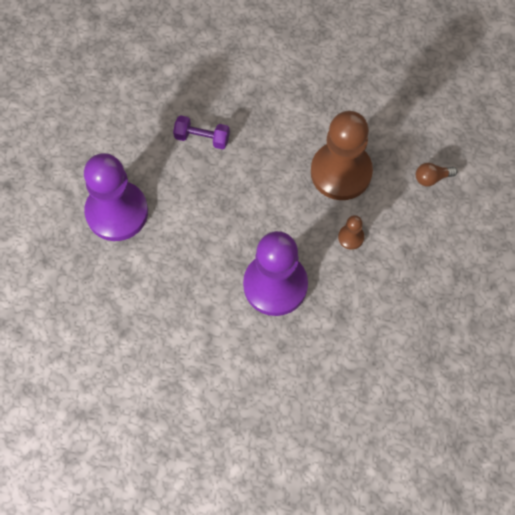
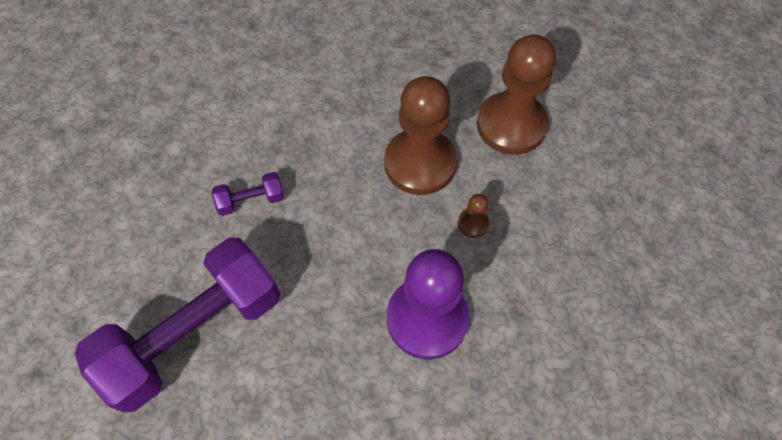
camera: 30 degrees left, 5 degrees down
(117, 212) = (195, 334): purple pawn -> purple dumbbell
(432, 178) = (511, 125): brown light bulb -> brown pawn

